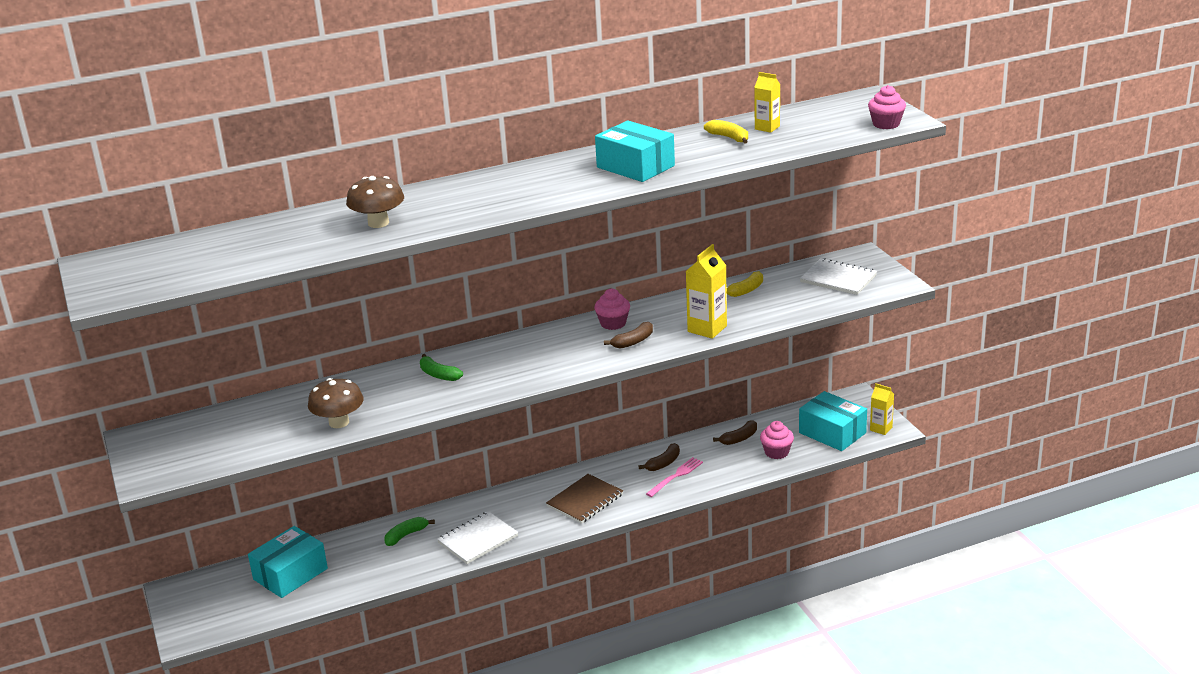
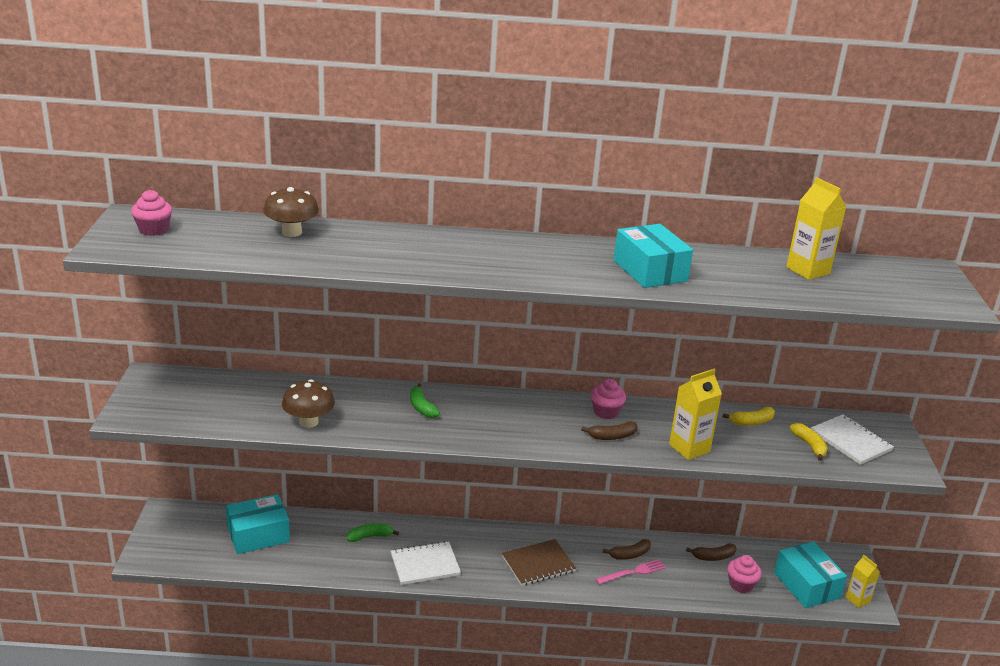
camera: 20 degrees right, 0 degrees up
(378, 223) = (379, 253): brown mushroom -> brown mushroom (292, 232)
(729, 137) = (762, 269): yellow banana -> yellow banana (809, 446)
(767, 128) = (808, 270): yellow carton -> yellow carton, size x1.58
(886, 124) = (935, 303): pink cupcake -> pink cupcake (153, 230)

